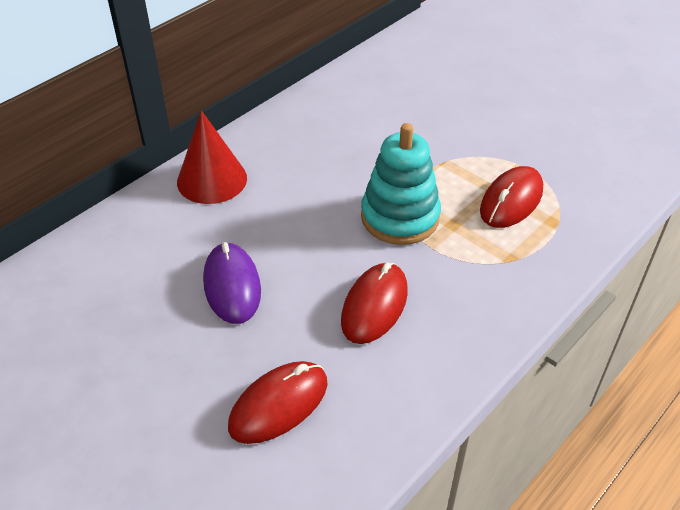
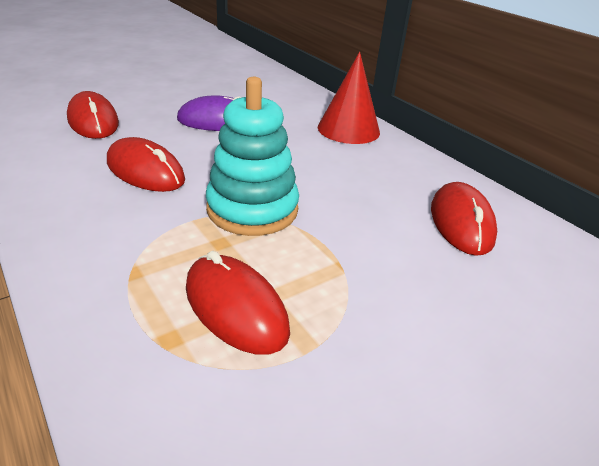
camera: 100 degrees right, 10 degrees down
(358, 109) = (461, 222): none -> red mouse

